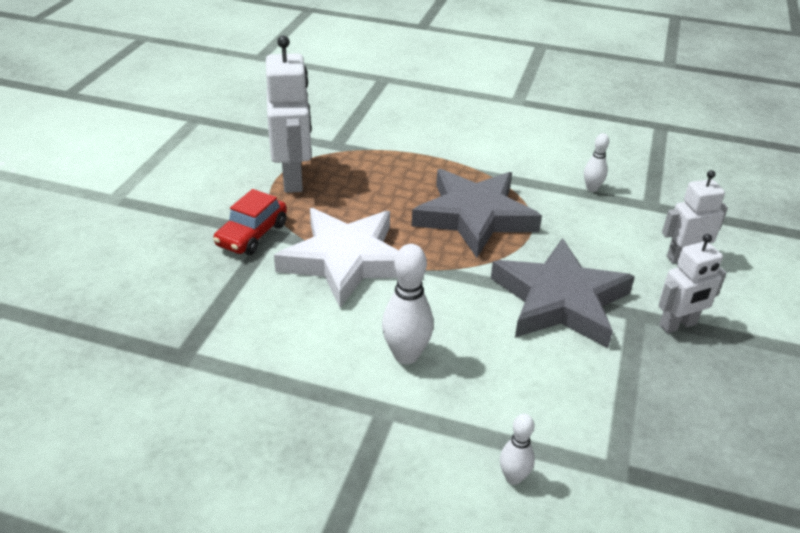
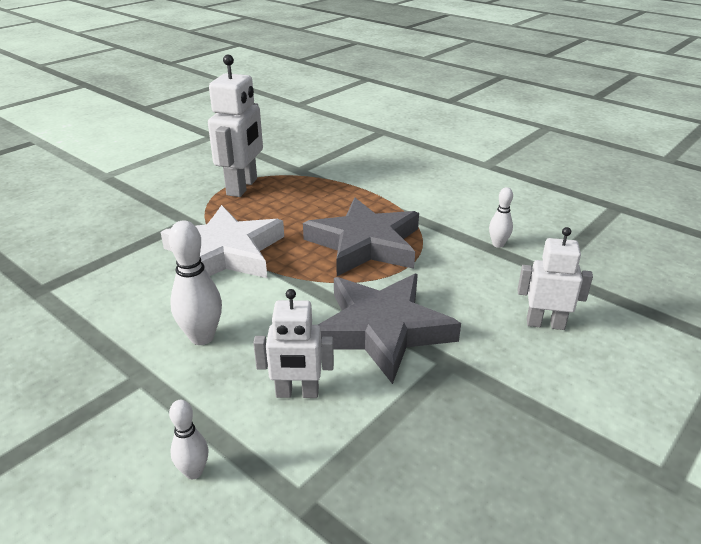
camera: 25 degrees right, 5 degrees down
(252, 235) = (173, 219): red car -> none
(678, 325) = (485, 384): white robot -> white robot (297, 393)

